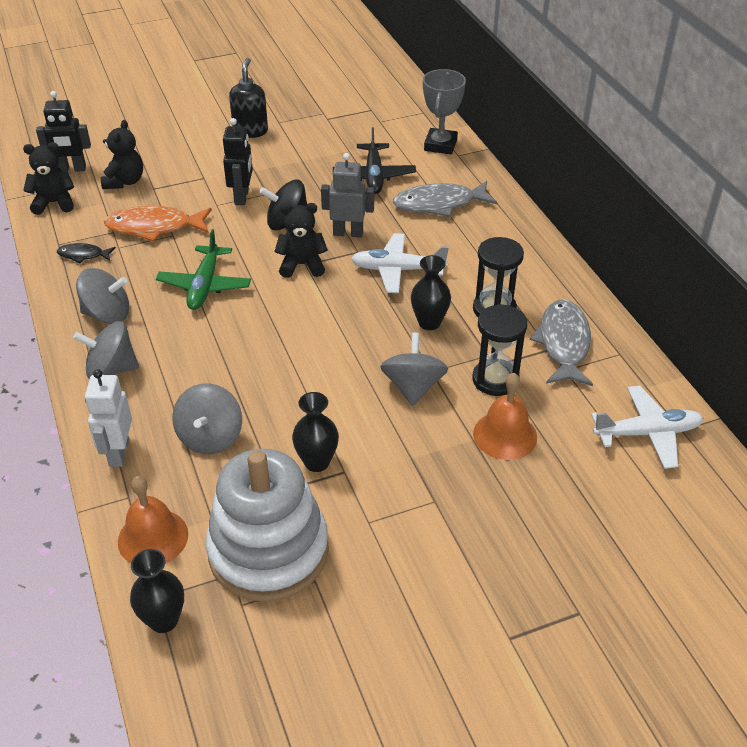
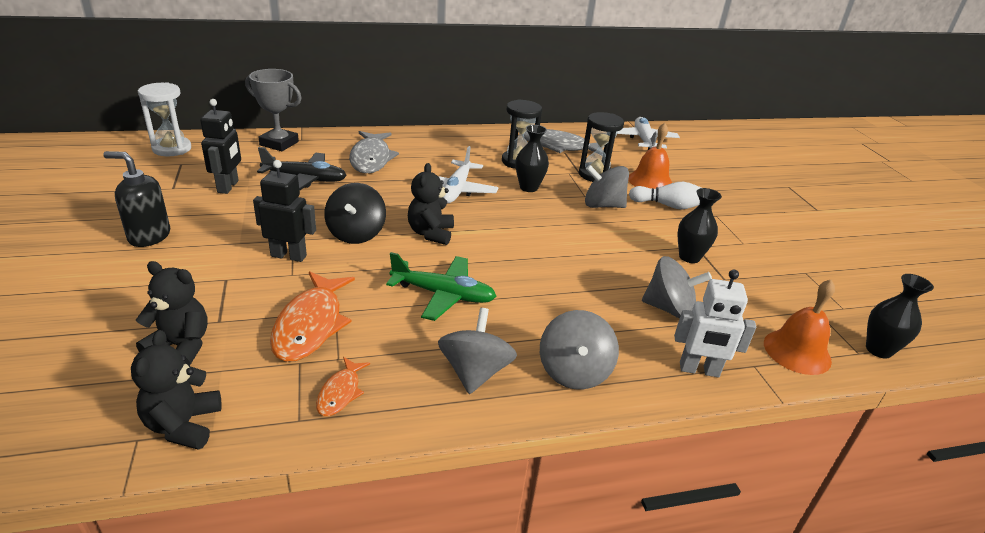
camera: 85 degrees left, 10 degrees down
(72, 169) = (96, 403): black robot -> black robot (228, 186)
(83, 255) = (340, 392): black fish -> orange fish
(268, 551) = (787, 290): white stacking toy -> none
(348, 233) = (391, 204): grey robot -> none
(396, 97) = (172, 149): none -> white hourglass
(440, 450) = (668, 206): none -> white bowling pin

